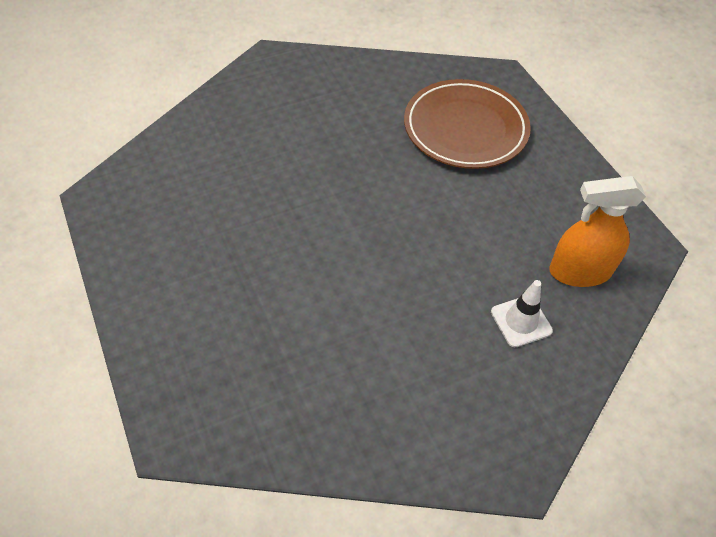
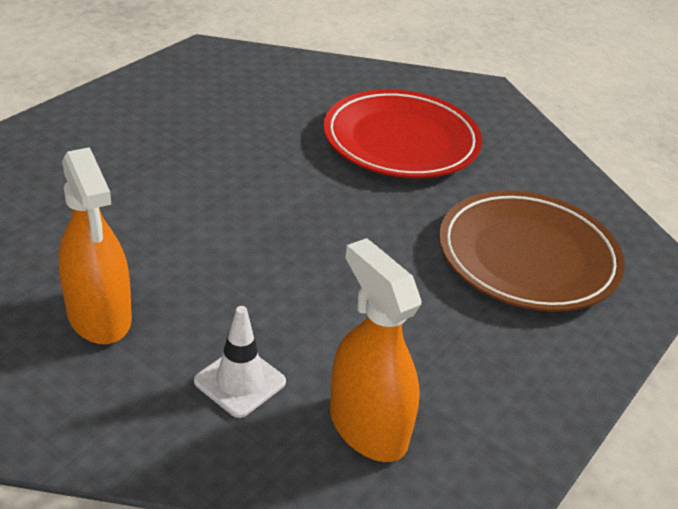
camera: 60 degrees right, 15 degrees down
(309, 131) = (401, 141): none -> red plate
(425, 383) = (99, 316): none -> orange spray bottle

